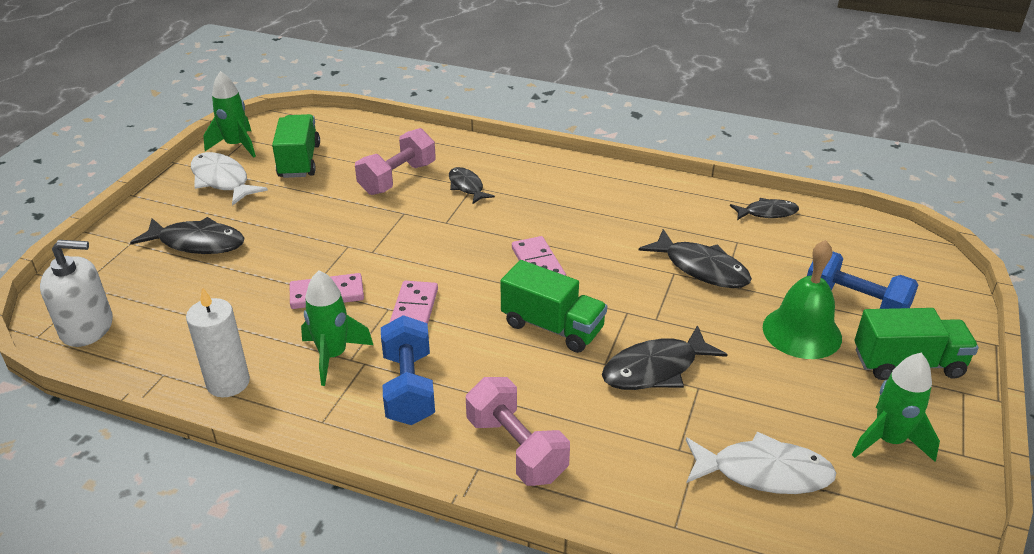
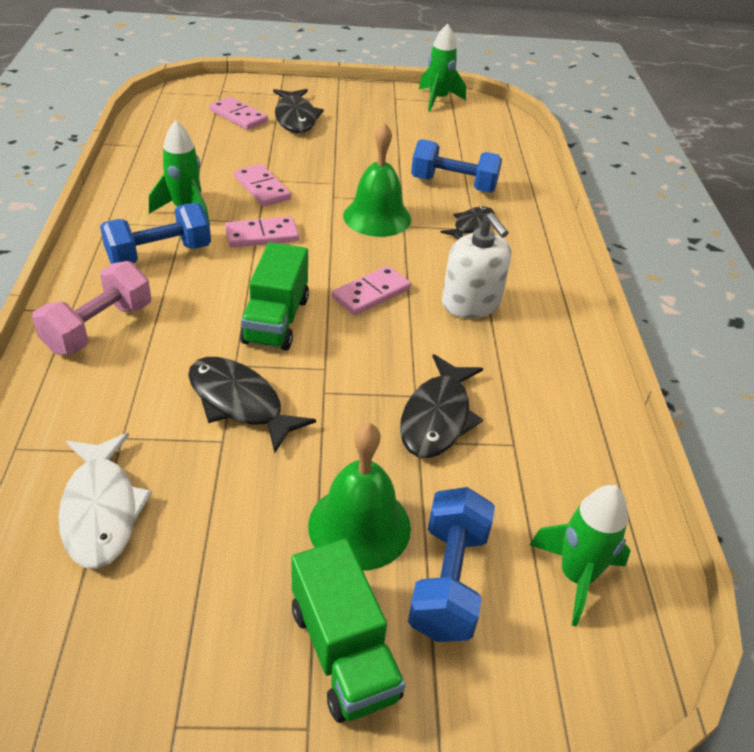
camera: 65 degrees right, 5 degrees up
(87, 327) = (177, 105): white soap dispenser -> white soap dispenser (471, 303)
(158, 283) = (238, 116): none -> pink domino
(222, 180) = (384, 106): white fish -> none
(228, 383) = (138, 172): white candle -> none
(299, 161) = (440, 132): green truck -> none
(397, 178) = (453, 185): pink dumbbell -> blue dumbbell
(424, 233) = (377, 217): none -> green bell
(767, 213) = (600, 468): black fish -> none
(888, 440) = (181, 632): green rocket -> green rocket (576, 576)

